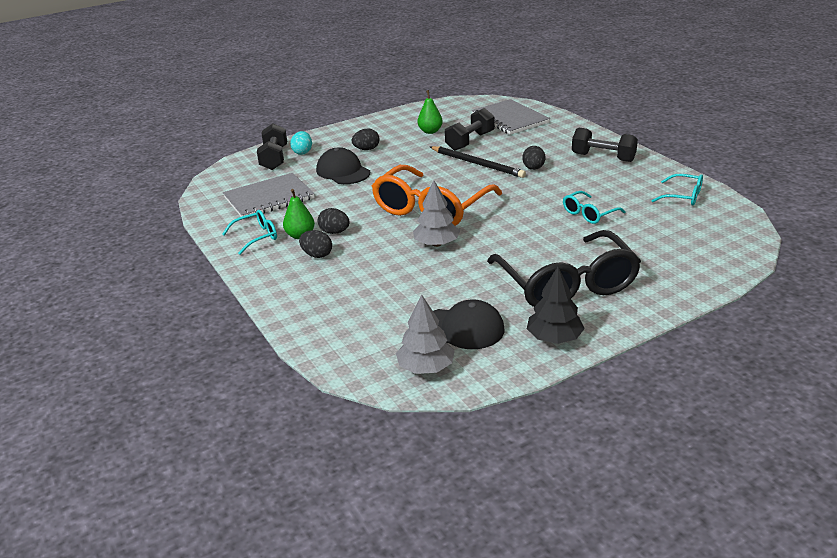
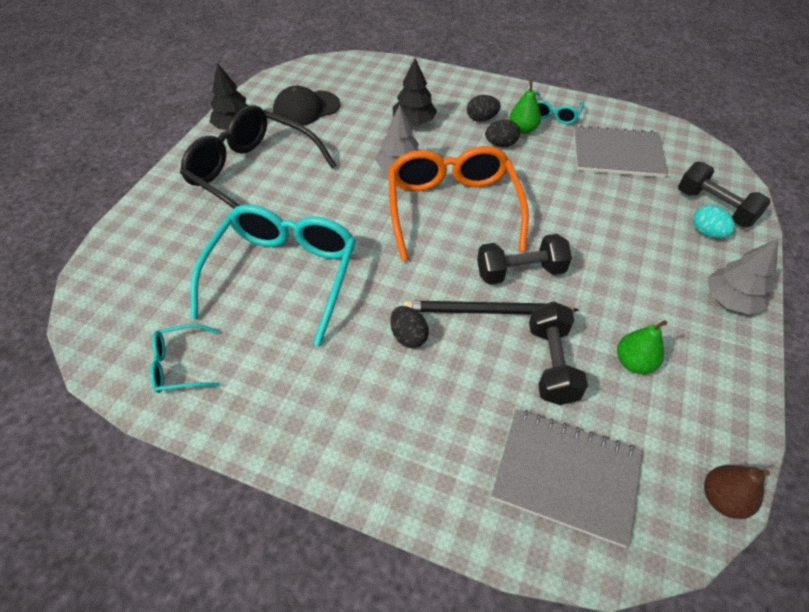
camera: 140 degrees right, 20 degrees up
(269, 198) = (617, 154): grey notebook -> grey notebook turned 75 degrees clockwise
(343, 171) = (612, 221): black cap -> none
(366, 149) = (650, 274): black egg -> none
(375, 275) = (414, 121): none -> black tree
(426, 367) = (306, 79): grey tree -> grey tree (730, 300)
(456, 101) = (722, 498): none -> brown pear
(589, 214) = (283, 275): turquoise glasses -> turquoise glasses, size x2.18
(603, 157) = (332, 417): black dumbbell -> black dumbbell (520, 272)

